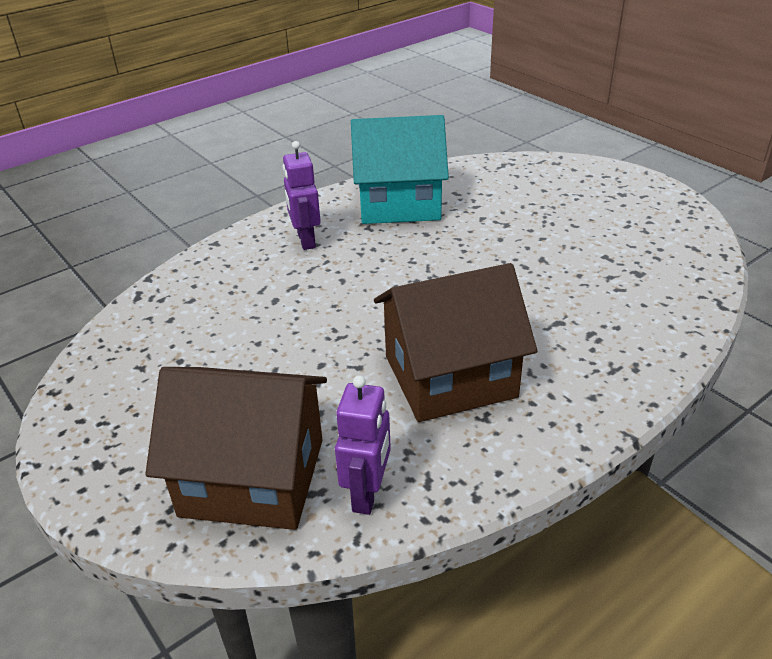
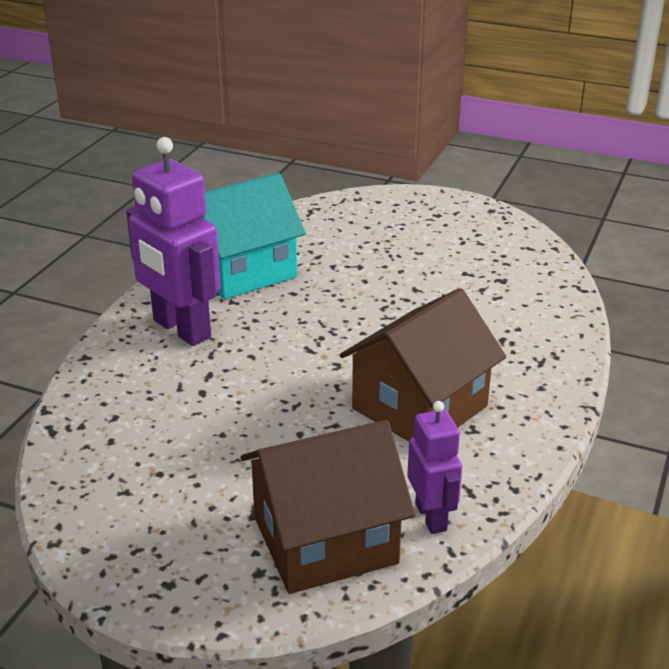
camera: 30 degrees left, 5 degrees down
(306, 240) = (181, 329): purple robot -> purple robot, size x1.78

